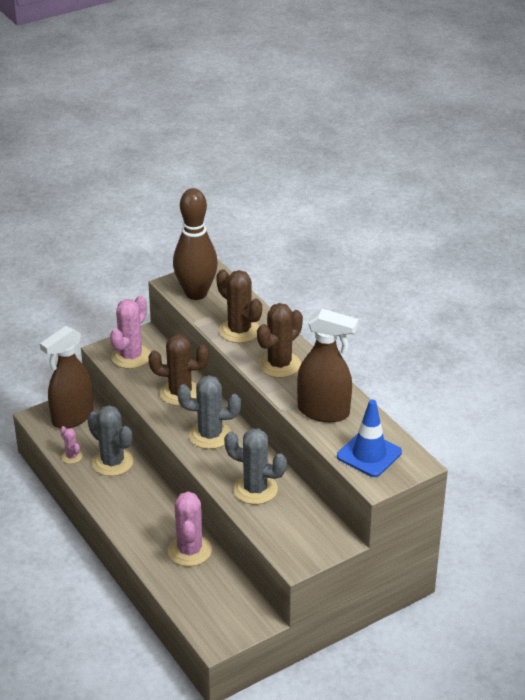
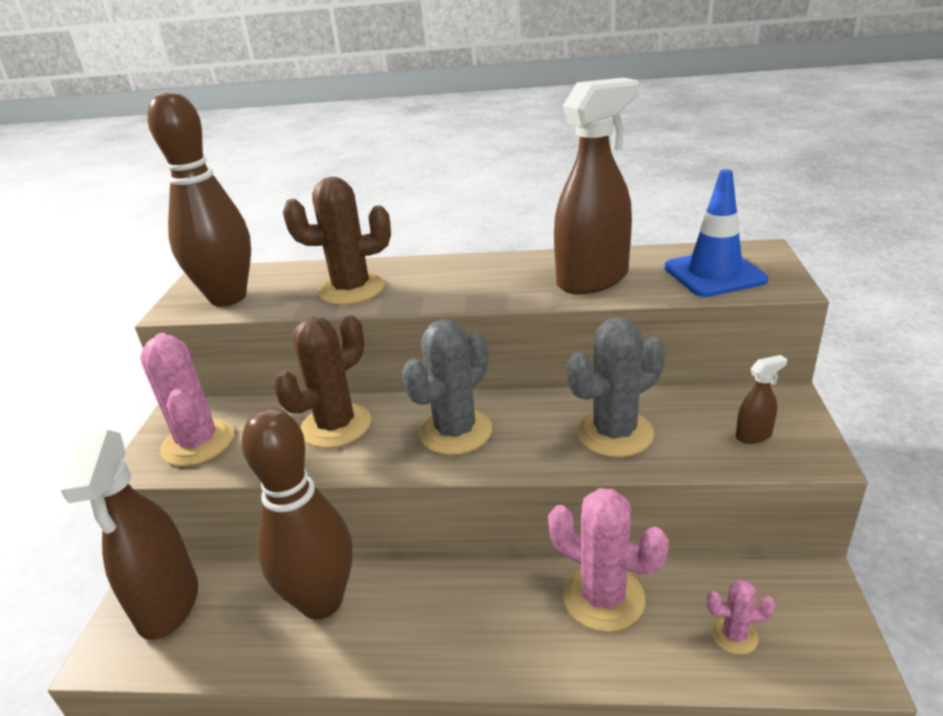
camera: 50 degrees left, 5 degrees down
(71, 457) = (248, 652): pink cactus -> pink cactus (734, 635)
(112, 462) = (321, 601): grey cactus -> brown bowling pin
(279, 365) = (459, 282): brown cactus -> none
(295, 538) = (753, 435): none -> brown spray bottle

